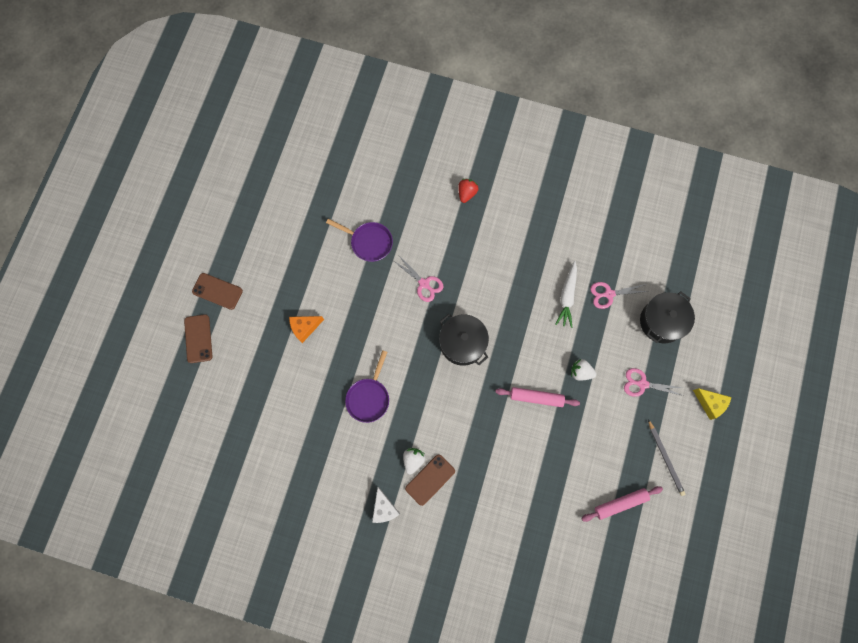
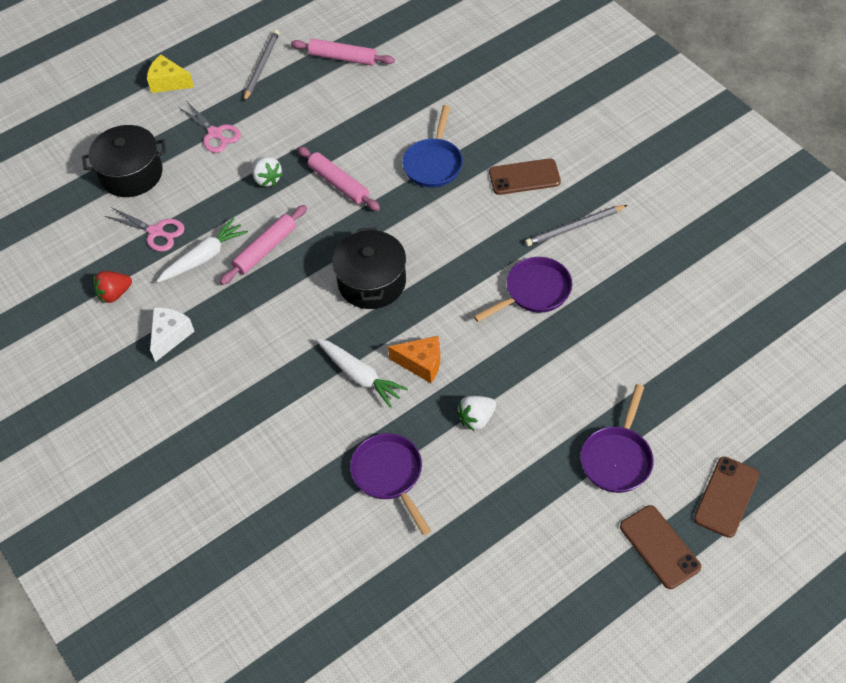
camera: 140 degrees left, 20 degrees down
(263, 324) = (617, 458): none -> purple pan
(305, 328) = (561, 419): orange cheese -> orange cheese (421, 363)
(375, 460) = (574, 227): none -> grey pencil
(384, 508) = (598, 180): white cheese -> white cheese (170, 336)
(413, 460) = (529, 204): white strawberry -> white strawberry (476, 419)
(424, 283) = (360, 376): pink scissors -> white carrot
(467, 193) = (202, 454): red strawberry -> red strawberry (114, 294)
(492, 452) = (434, 163): none -> blue pan
(538, 324) = (265, 249): none -> pink rolling pin
(710, 403) = (168, 82): yellow cheese -> yellow cheese turned 60 degrees counterclockwise

